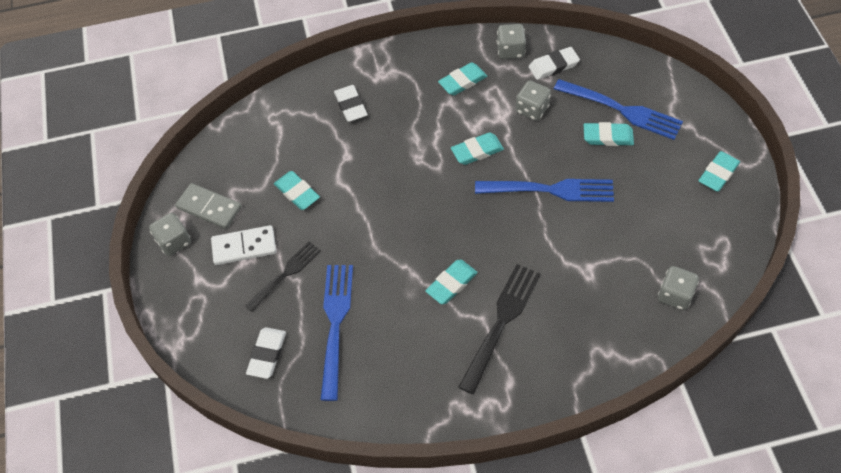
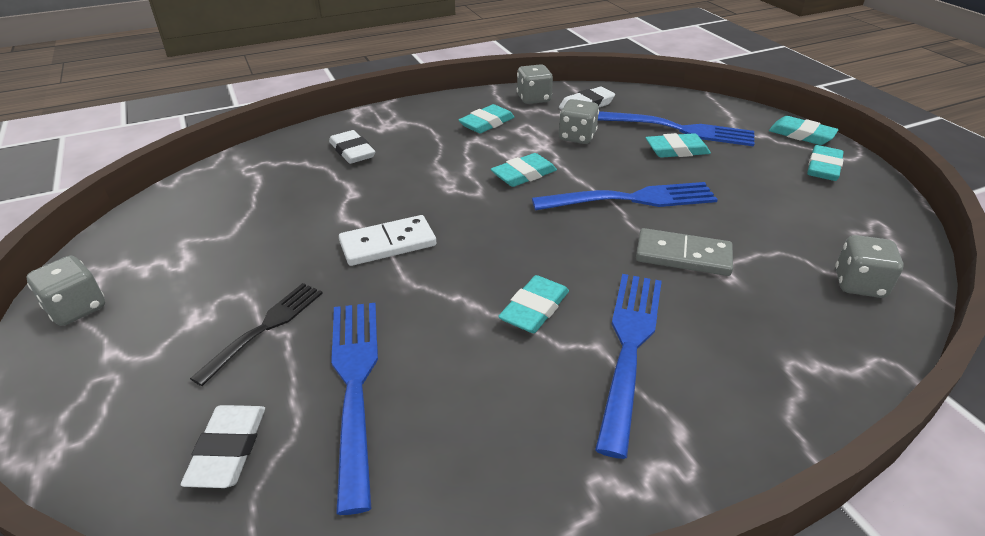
camera: 15 degrees left, 20 degrees down
(209, 207) = (144, 263): grey domino -> grey domino (683, 256)
(244, 247) = (196, 302): white domino -> white domino (388, 244)
(297, 192) = (283, 234): turquoise eraser -> turquoise eraser (801, 135)
(501, 324) = (629, 349): black fork -> blue fork

